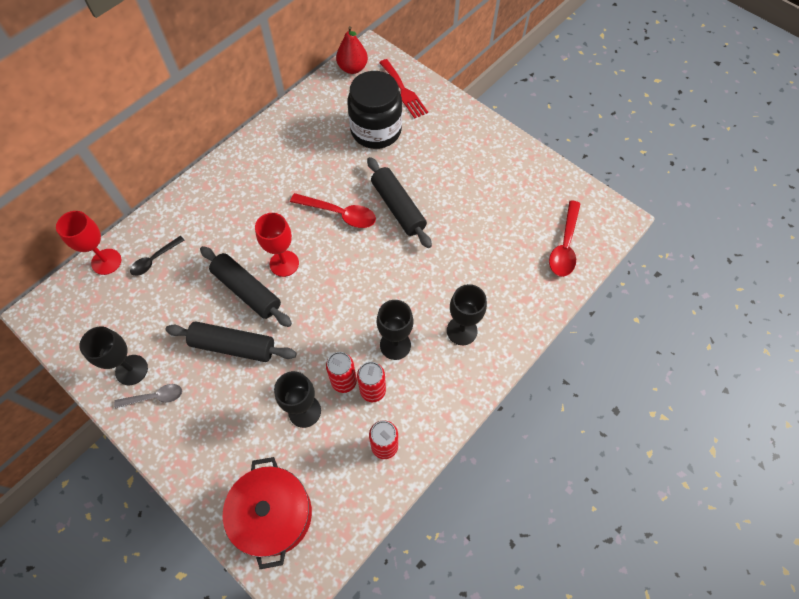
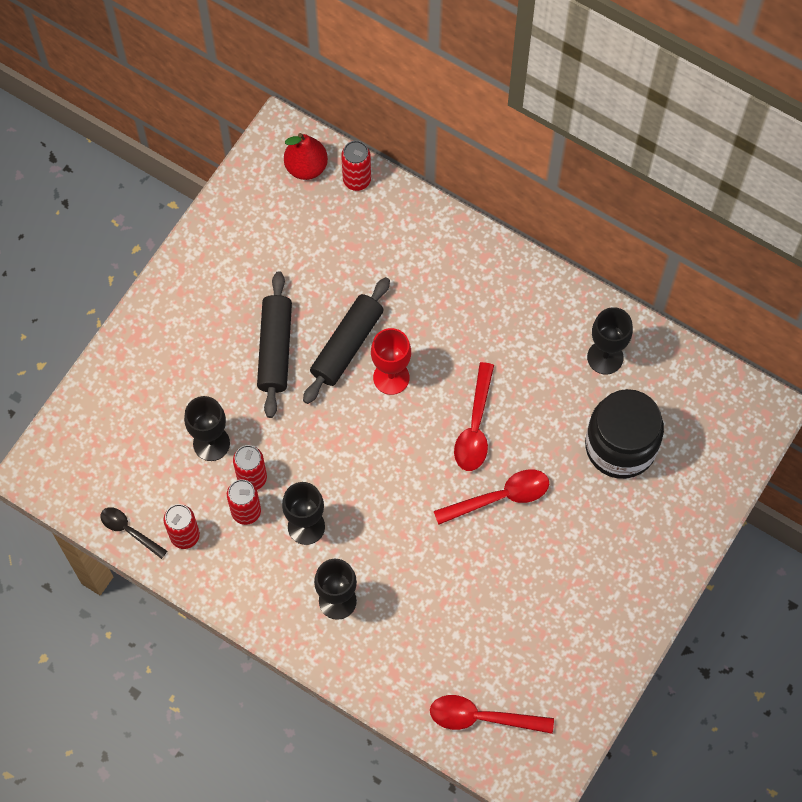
camera: 80 degrees right, 5 degrees up
(106, 261) = (357, 180): red goblet -> red can
(131, 370) = (230, 252): black goblet -> black goblet (605, 357)
(154, 397) = (203, 285): grey spoon -> none
(155, 259) = (369, 231): black spoon -> black spoon (129, 531)
(274, 515) = (98, 438): red pot -> none
(352, 68) = (727, 393): red pear -> red pear (306, 167)
(398, 207) = (499, 497): black rolling pin -> red spoon
(403, 91) = (700, 471): red fork -> none

